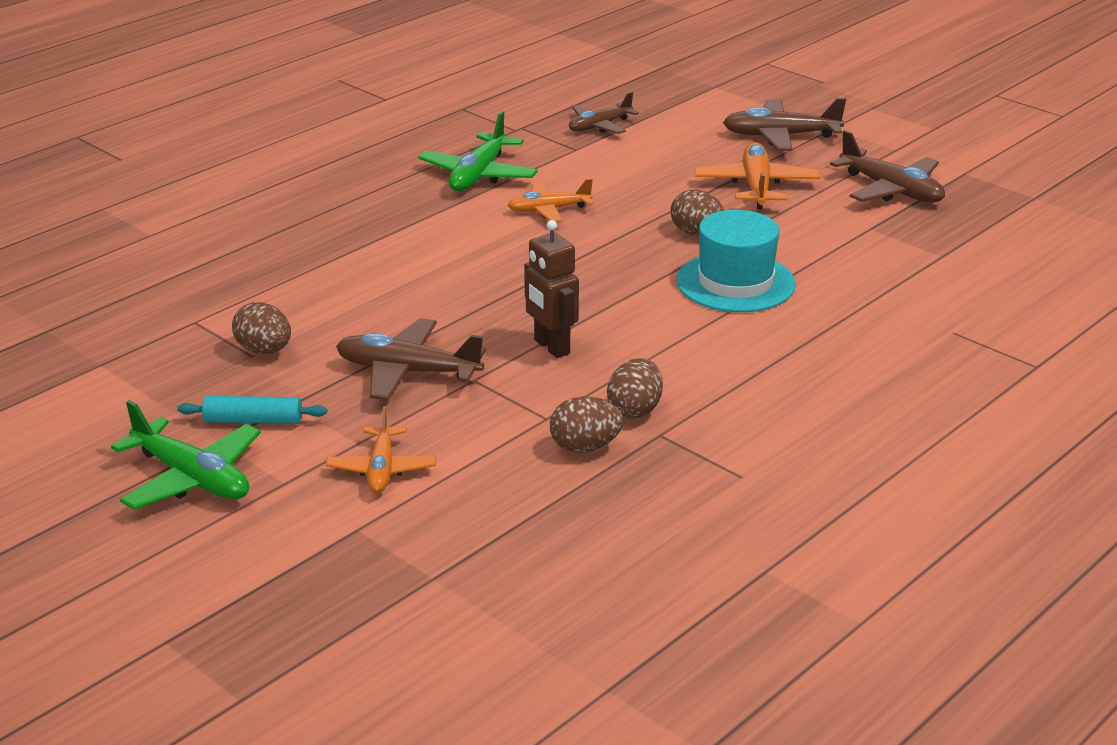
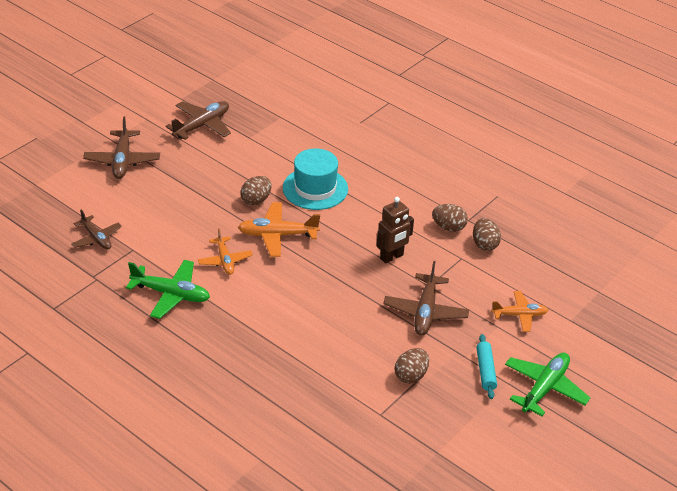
camera: 95 degrees left, 10 degrees up
(756, 186) = (195, 174): orange plane -> orange plane (277, 235)

